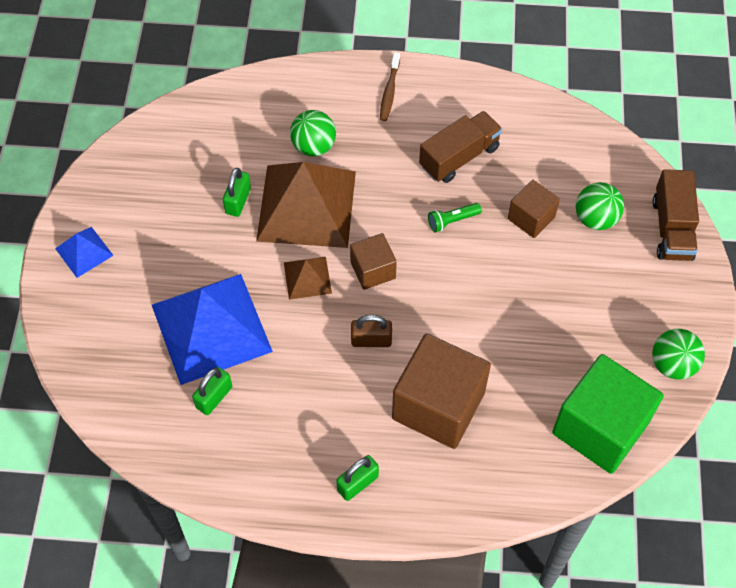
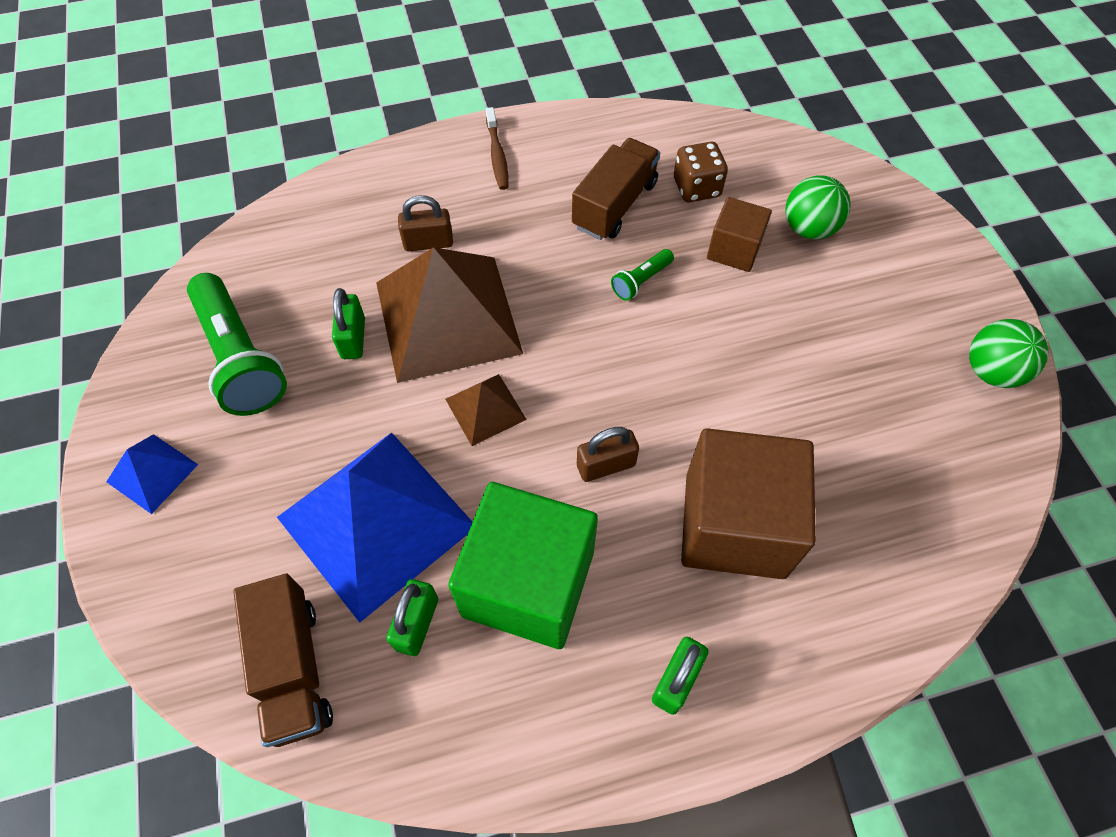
camera: 20 degrees left, 0 degrees up
(160, 192) = (241, 358): none -> green flashlight
(314, 146) = (428, 243): green ball -> brown padlock
(373, 270) = (568, 372): brown cube -> none
(526, 161) = (696, 188): none -> brown dice
(600, 428) = (952, 482): green cube -> green cube (528, 583)
(672, 228) = (900, 214): brown truck -> brown truck (293, 669)

